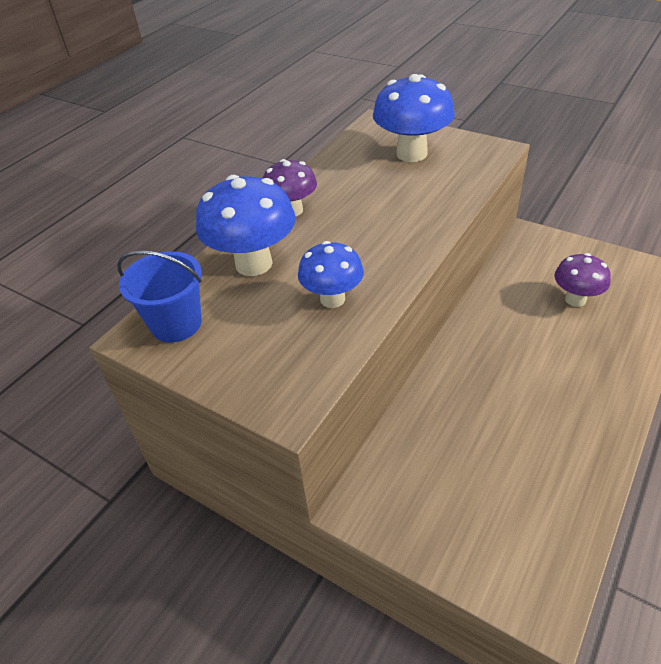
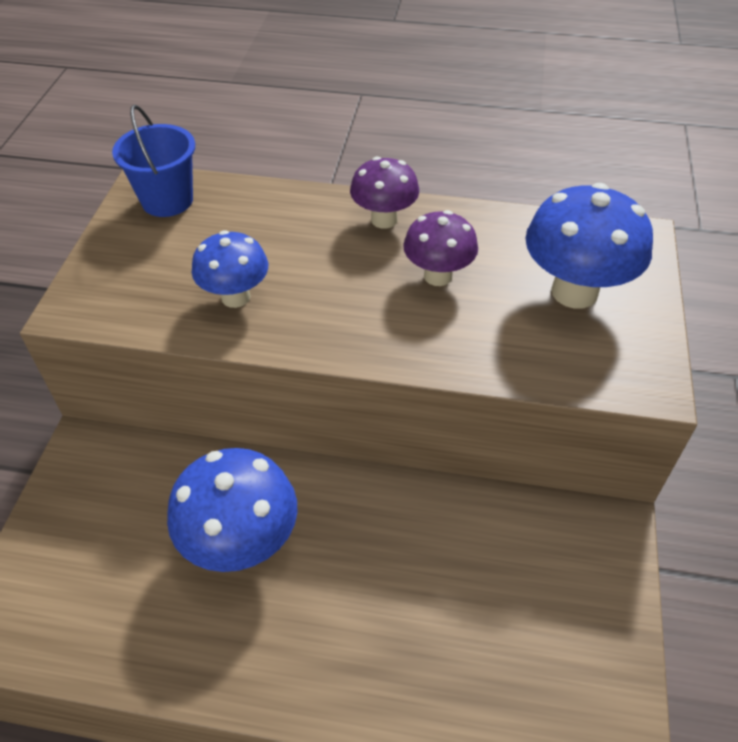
camera: 65 degrees right, 5 degrees up
(253, 264) = (274, 221): blue mushroom -> blue mushroom (242, 543)
(575, 299) = (487, 612): purple mushroom -> purple mushroom (438, 276)

